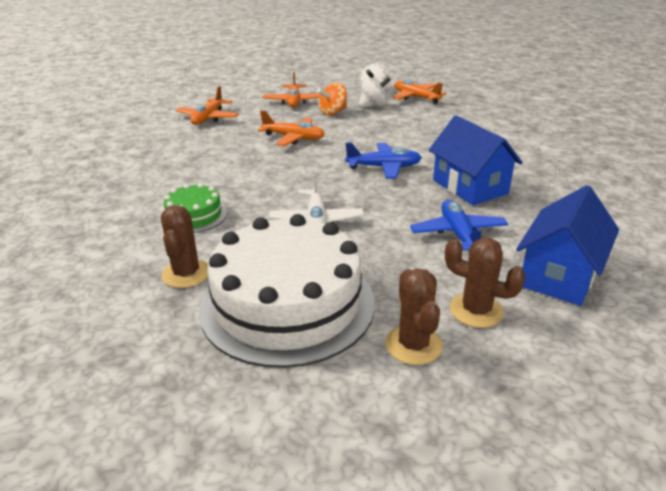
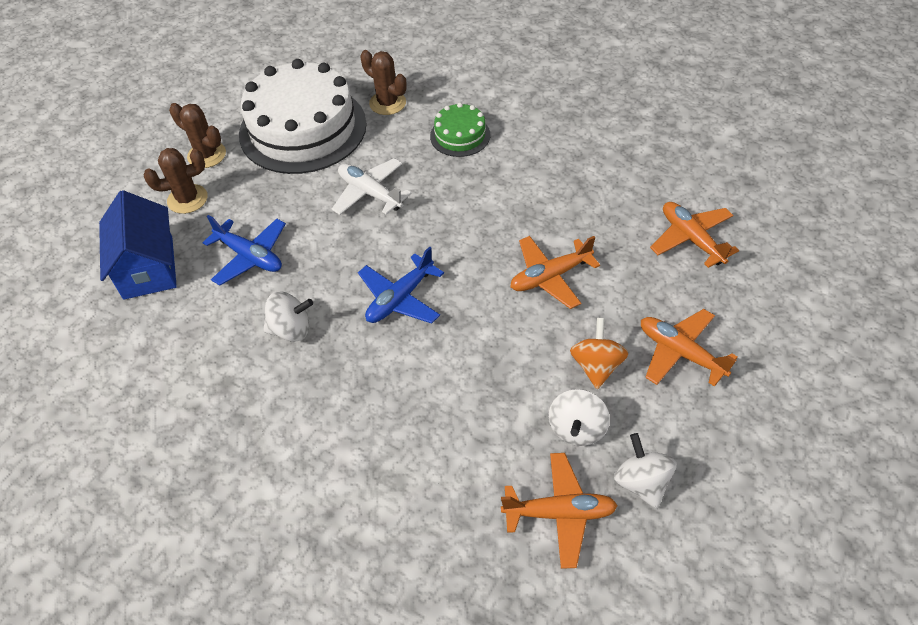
camera: 135 degrees right, 20 degrees up
(470, 187) = (291, 329): blue house -> white spinning top

